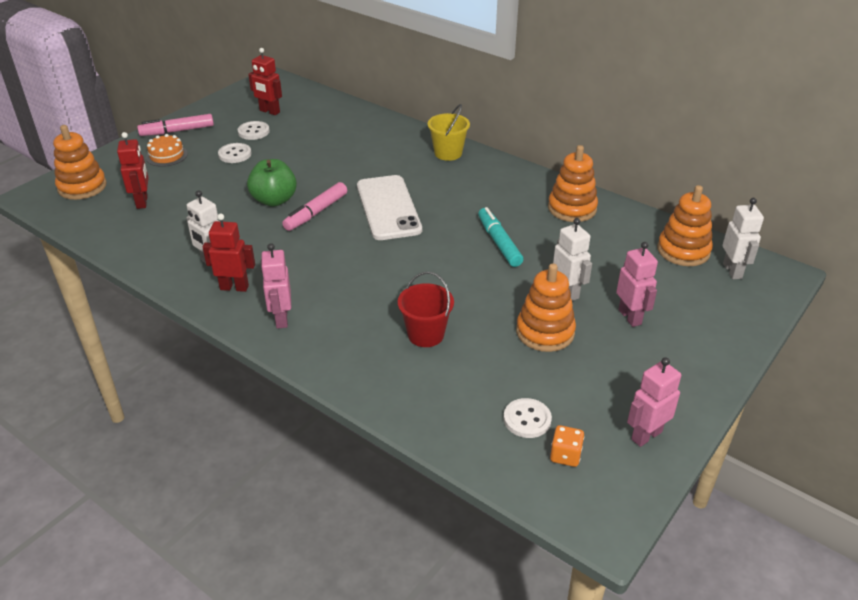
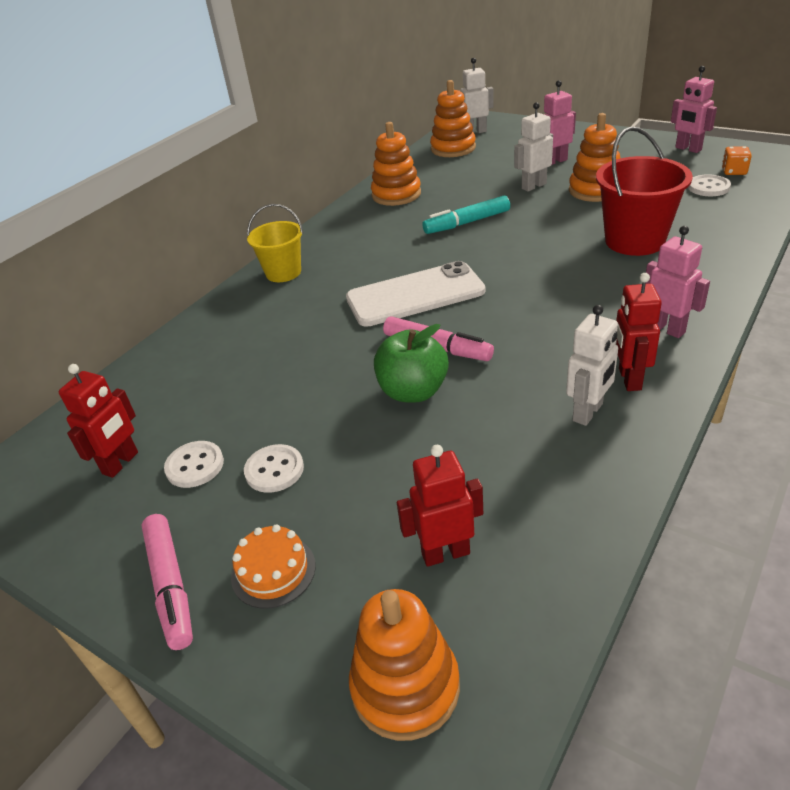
camera: 90 degrees left, 0 degrees up
(281, 319) = (666, 329): pink robot -> pink robot turned 120 degrees counterclockwise
(425, 334) = (634, 241): red bucket -> red bucket, size x1.56

